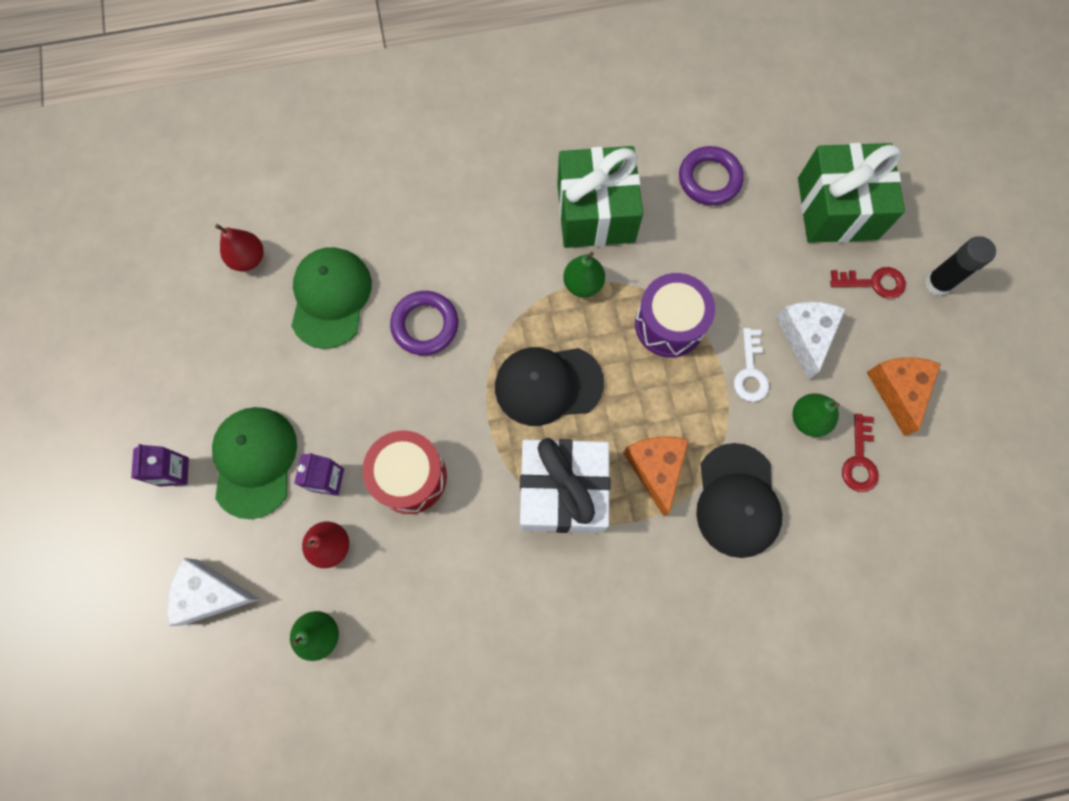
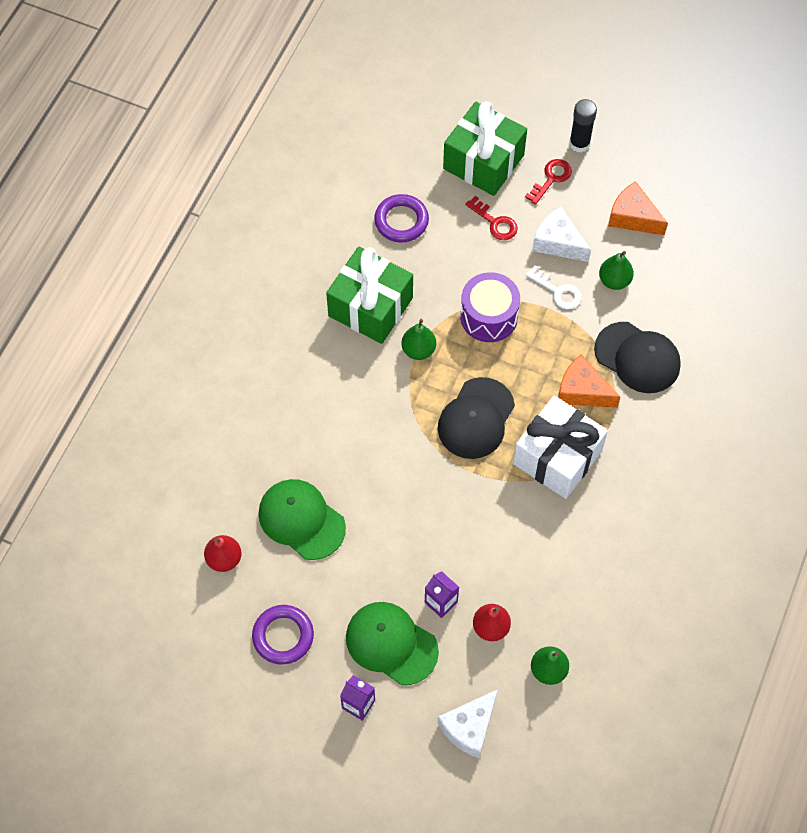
camera: 55 degrees left, 10 degrees down
(410, 477) = (478, 547): red drum -> none
(425, 325) = (371, 469): purple ring -> purple ring (283, 636)
(859, 460) = (661, 270): red key -> red key (495, 222)

